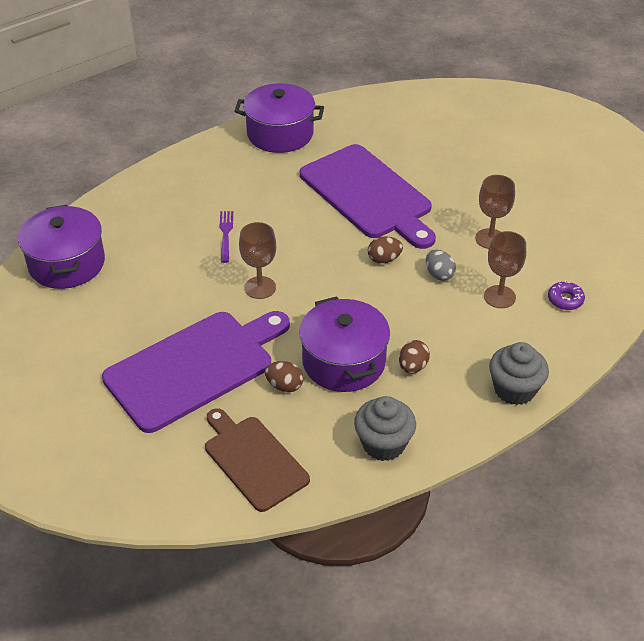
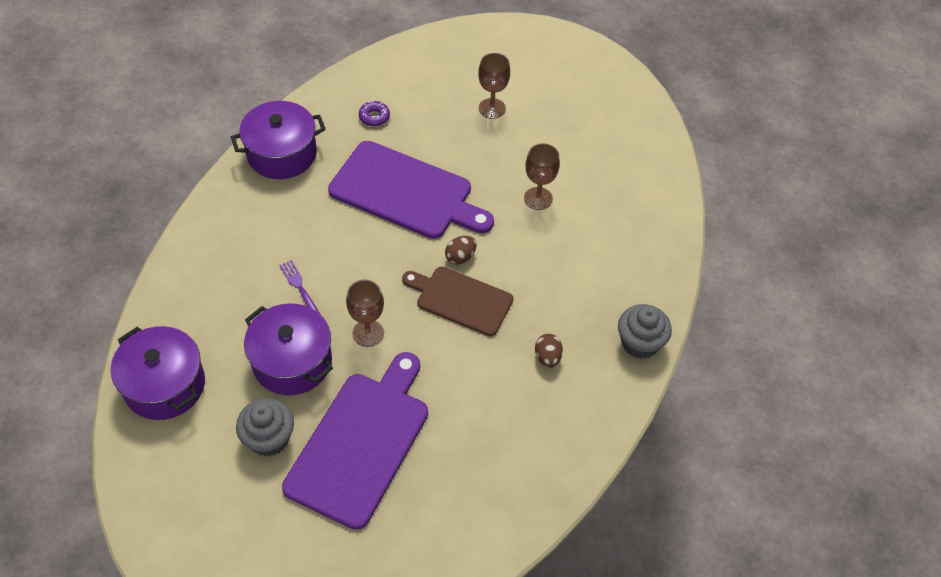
camera: 30 degrees left, 10 degrees up
(253, 460) = (470, 510): brown cutting board -> brown cutting board (461, 299)
(284, 386) = (452, 425): brown egg -> none
(344, 361) = (487, 378): purple pot -> purple pot (292, 361)
(383, 444) = (567, 443): grey cupcake -> grey cupcake (269, 438)
(439, 274) = (516, 254): grey egg -> none
(499, 297) = (578, 256): brown goblet -> brown goblet (492, 108)
(565, 300) = (632, 237): purple donut -> purple donut (374, 117)

